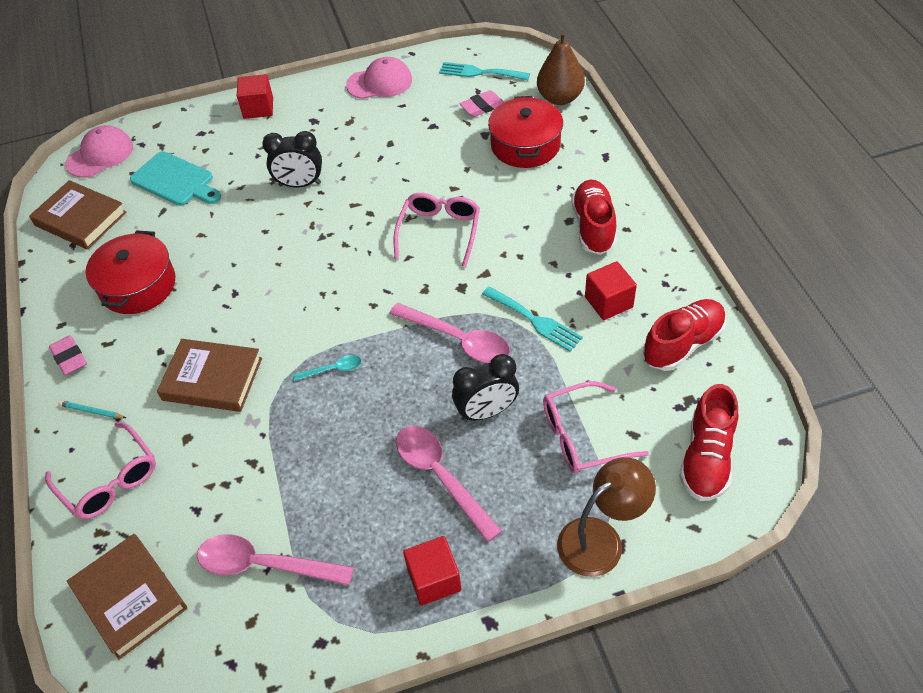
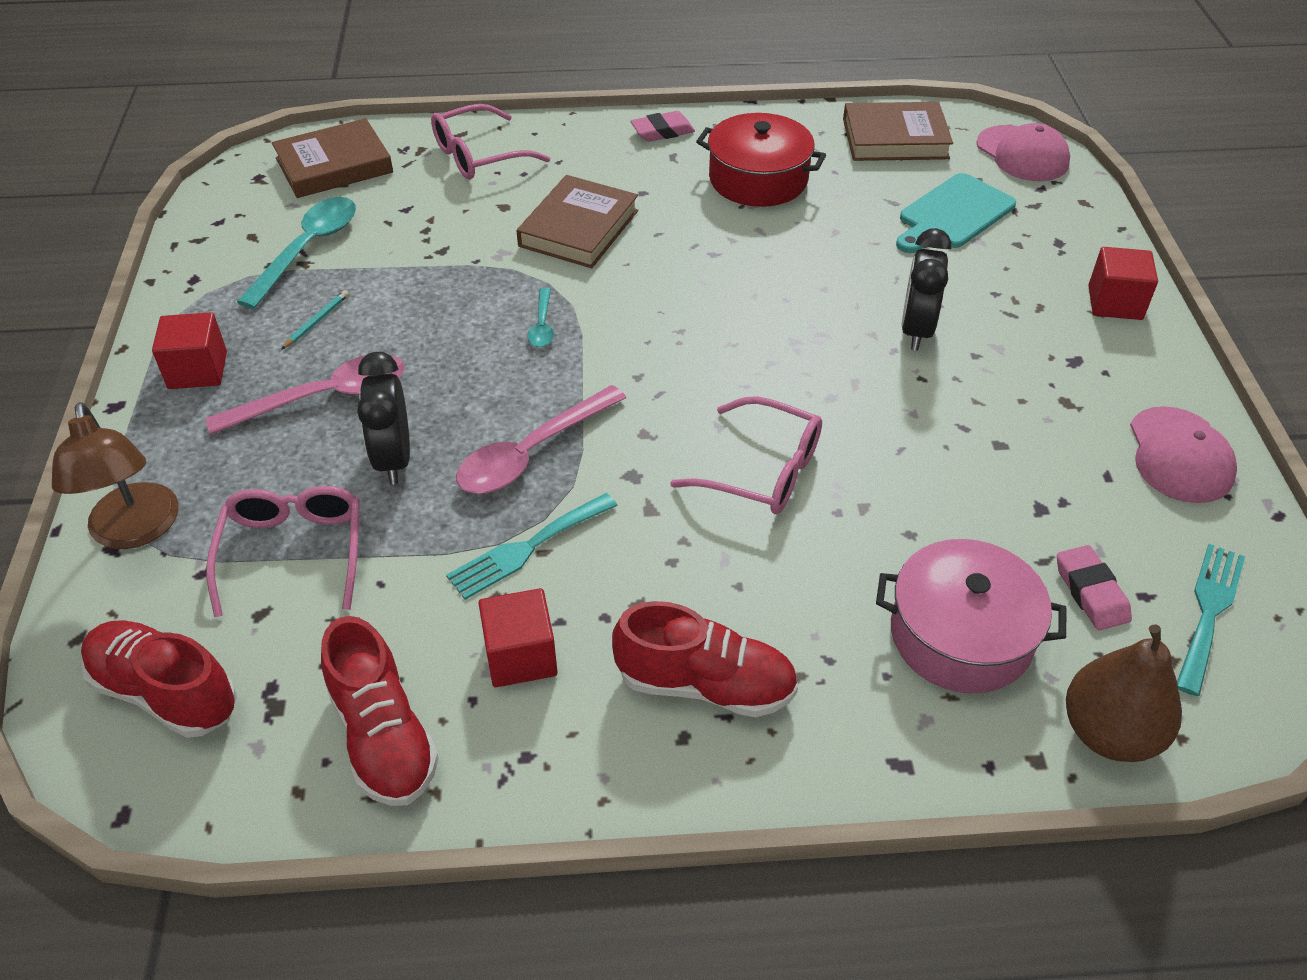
camera: 100 degrees right, 5 degrees down
(80, 219) = (895, 138): brown book -> brown book turned 45 degrees clockwise
(92, 411) = (577, 145): turquoise pencil -> turquoise pencil (316, 321)
(264, 564) = (308, 249): pink spoon -> turquoise spoon
(525, 145) = (961, 635): red pot -> pink pot

